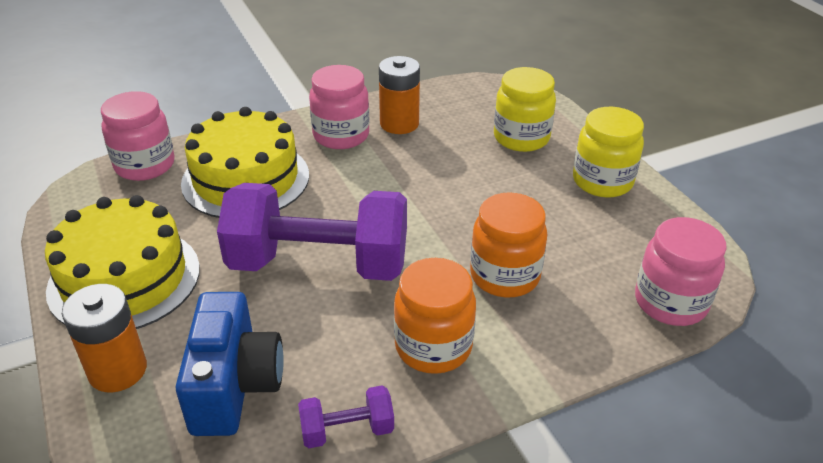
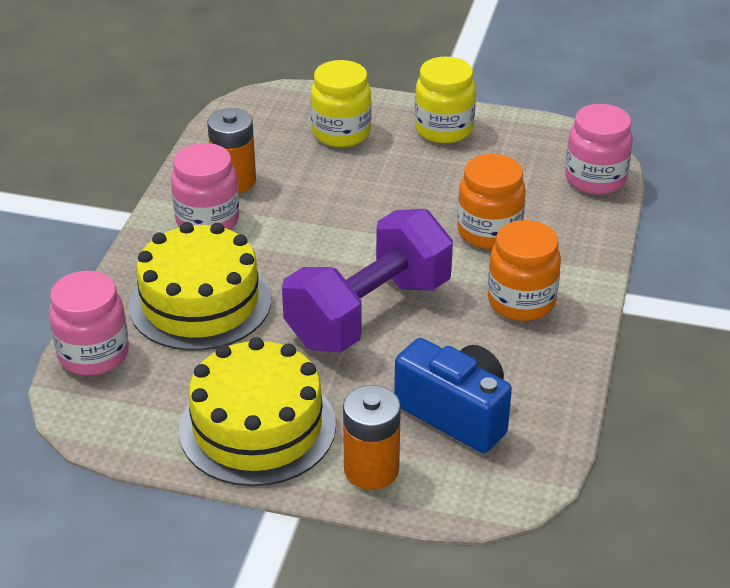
camera: 50 degrees left, 0 degrees up
(347, 430) = (555, 378): purple dumbbell -> none

